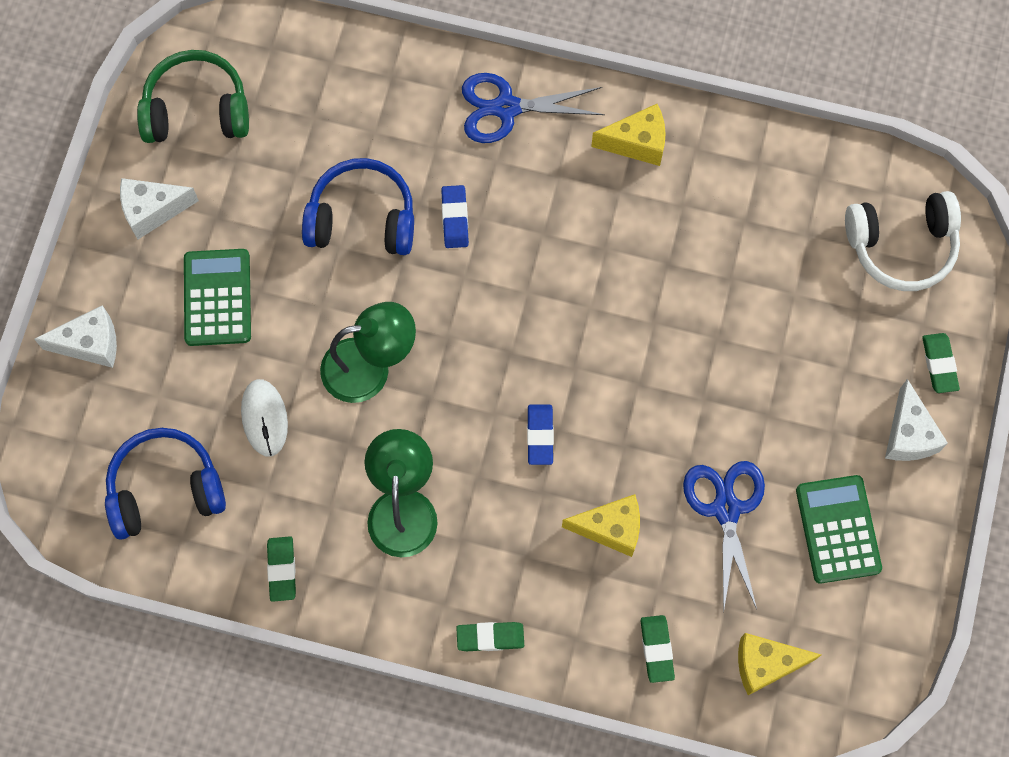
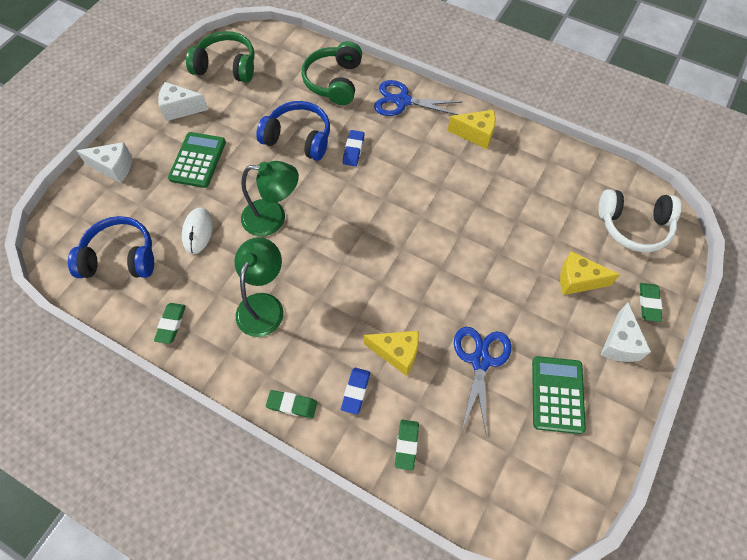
camera: 15 degrees right, 10 degrees down
(385, 97) = (334, 81): none -> green headphones
(540, 435) = (367, 283): blue eraser -> blue eraser (356, 391)
(765, 664) = (483, 478): yellow cheese -> yellow cheese (577, 280)

